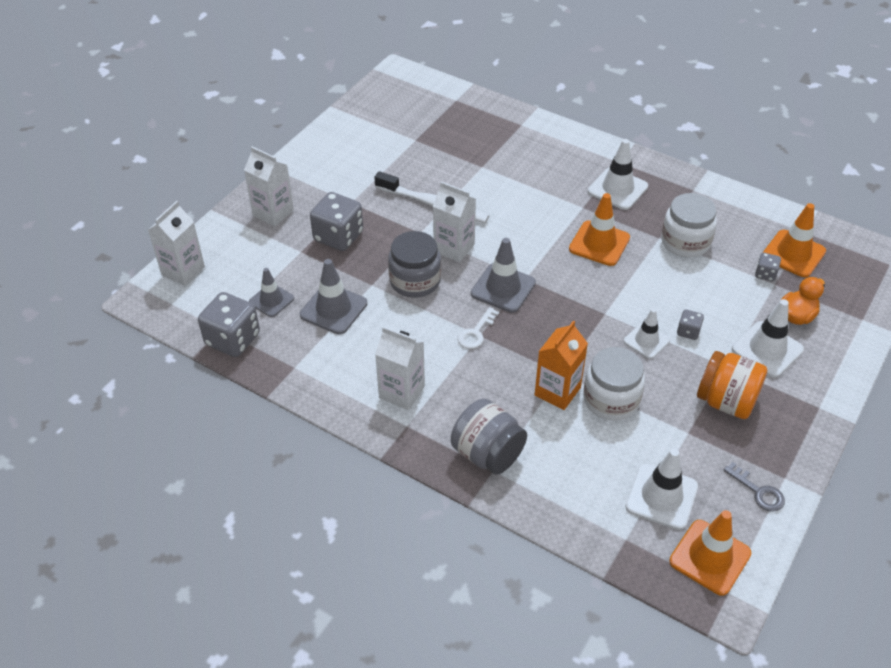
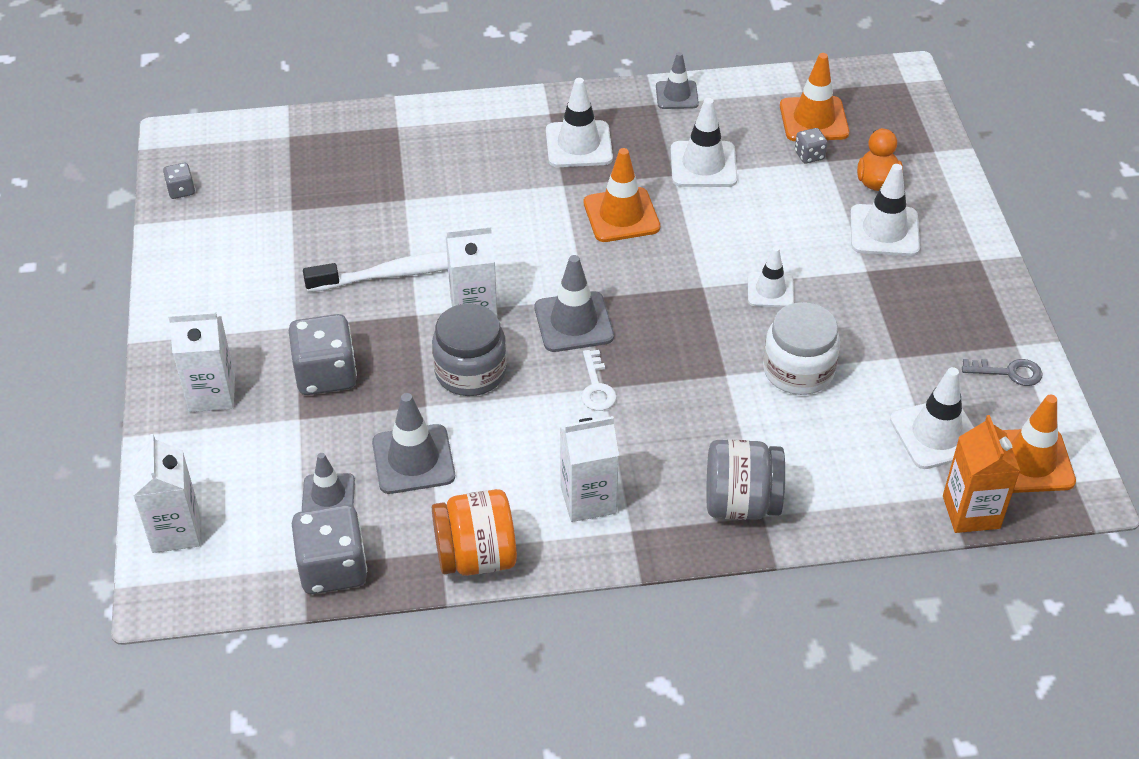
camera: 40 degrees left, 0 degrees up
(557, 391) = (741, 395): orange carton -> orange carton (971, 512)
(685, 242) = (703, 165): white jar -> white traffic cone
(688, 332) = (798, 257): grey dice -> grey dice (181, 190)
(713, 192) = (677, 95): none -> grey traffic cone
(726, 401) = (900, 305): orange jar -> orange jar (476, 556)

